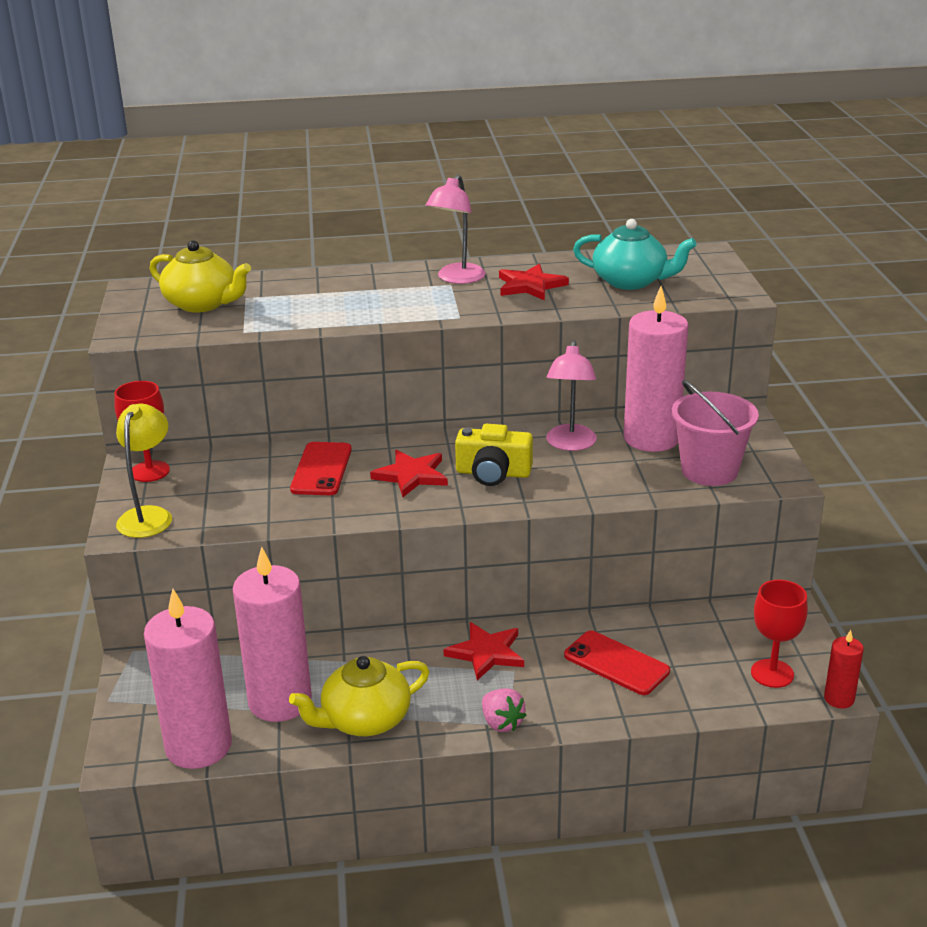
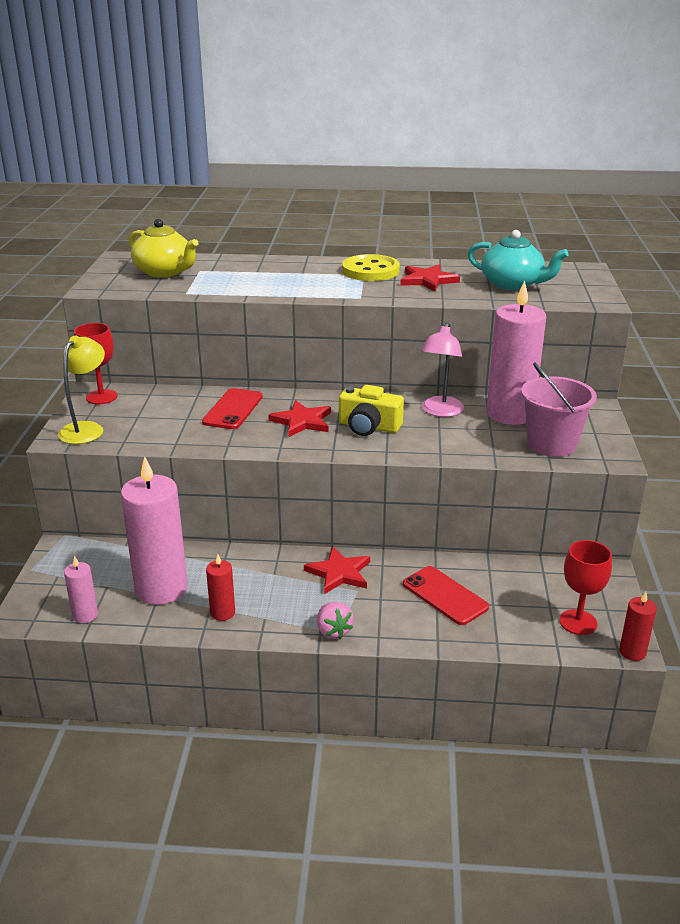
camera: 10 degrees right, 0 degrees up
(198, 746) = (85, 615): pink candle -> pink candle, size x0.46
(364, 720) = (222, 613): yellow teapot -> red candle
(457, 278) = (370, 271): pink lamp -> yellow button

